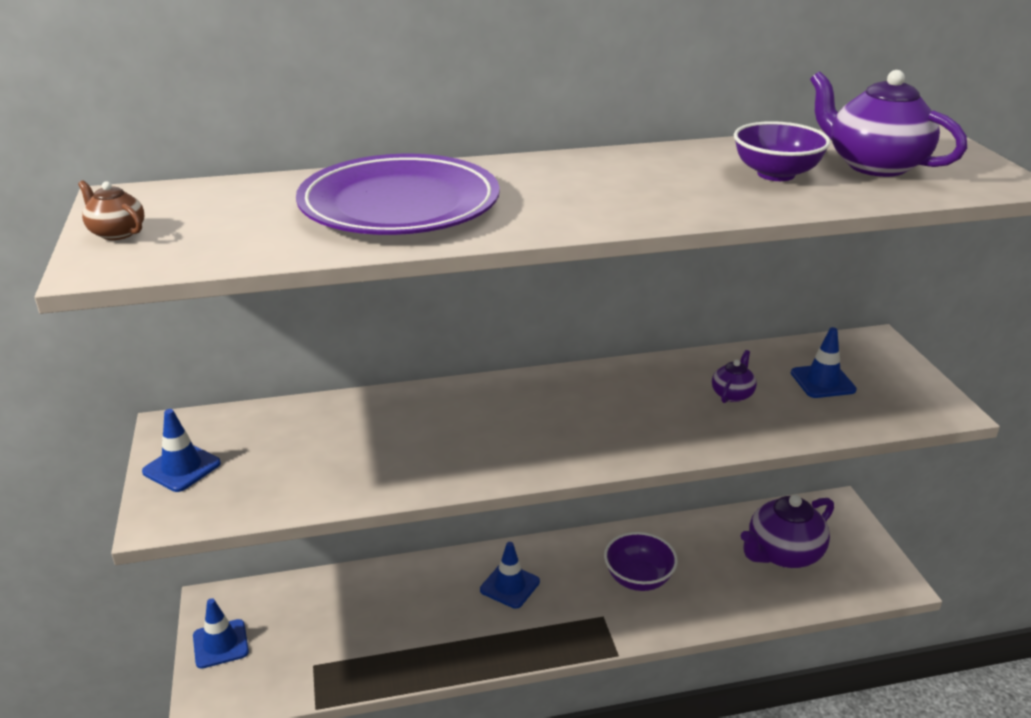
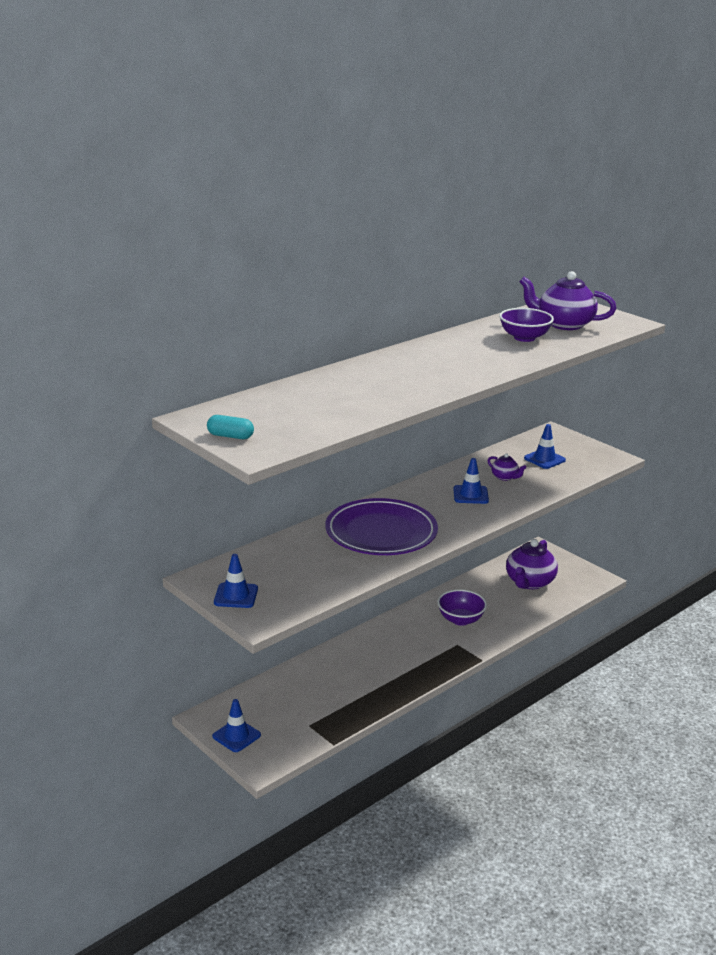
camera: 30 degrees left, 5 degrees down
(117, 233) = (230, 436): brown teapot -> turquoise capsule
(399, 205) = (360, 390): purple plate -> purple plate (381, 533)
(510, 586) = (389, 647): blue traffic cone -> blue traffic cone (470, 495)
(732, 394) = (505, 477): purple teapot -> purple teapot turned 135 degrees clockwise

